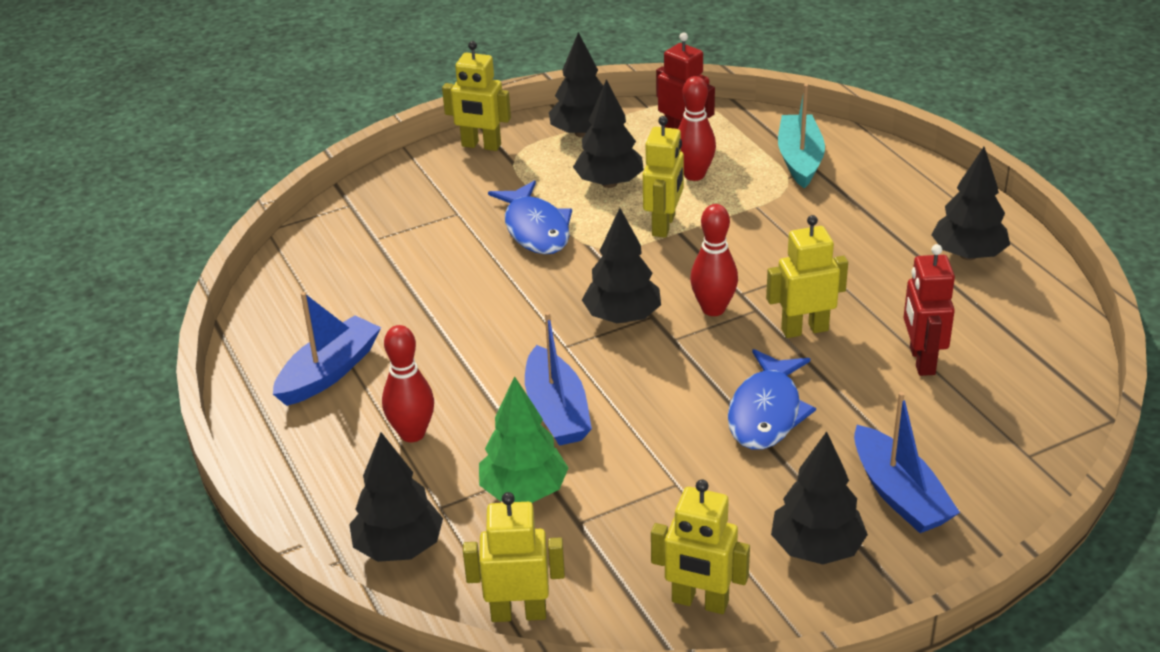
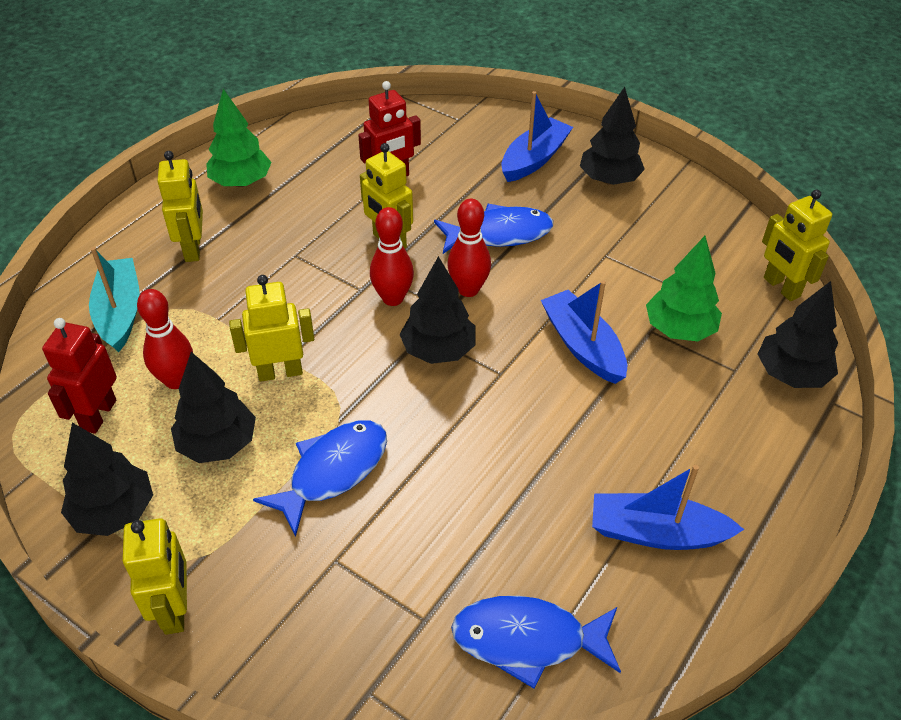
camera: 120 degrees left, 10 degrees up
(315, 277) = (527, 640): none -> blue fish
(412, 434) = (679, 425): red bowling pin -> red bowling pin (468, 289)
(557, 411) = (582, 346): blue boat -> blue boat turned 75 degrees counterclockwise
(699, 602) = (695, 213): yellow robot -> yellow robot (193, 249)
(800, 159) = (120, 312): turquoise boat -> turquoise boat turned 105 degrees clockwise
(968, 255) = (241, 182): black tree -> green tree

